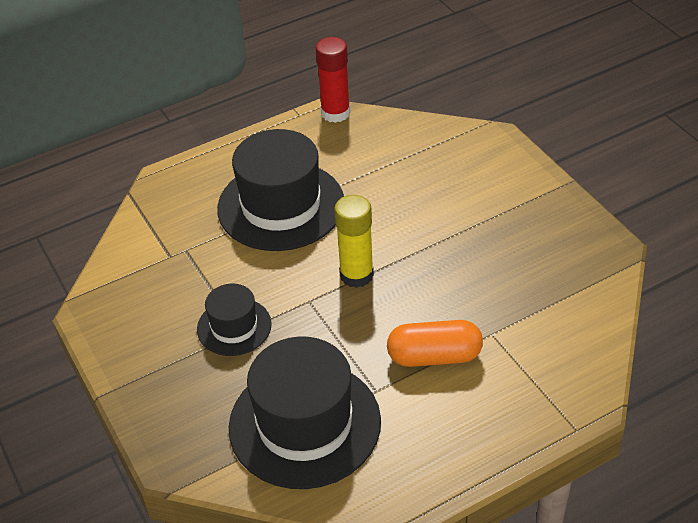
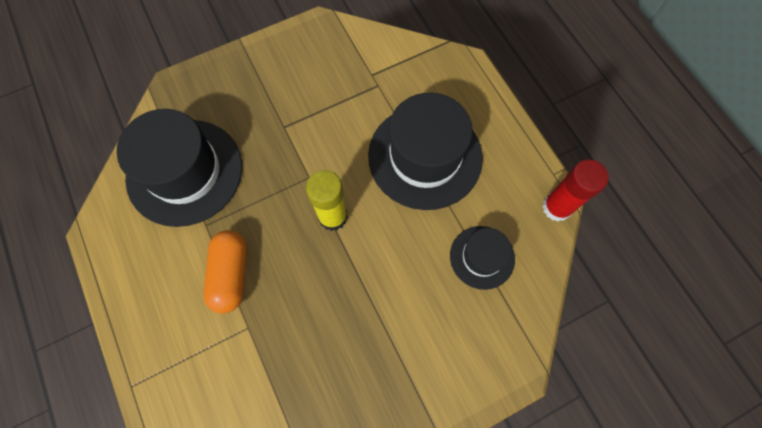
camera: 90 degrees right, 25 degrees up
(234, 327) = (289, 122): black hat -> black hat (482, 257)

